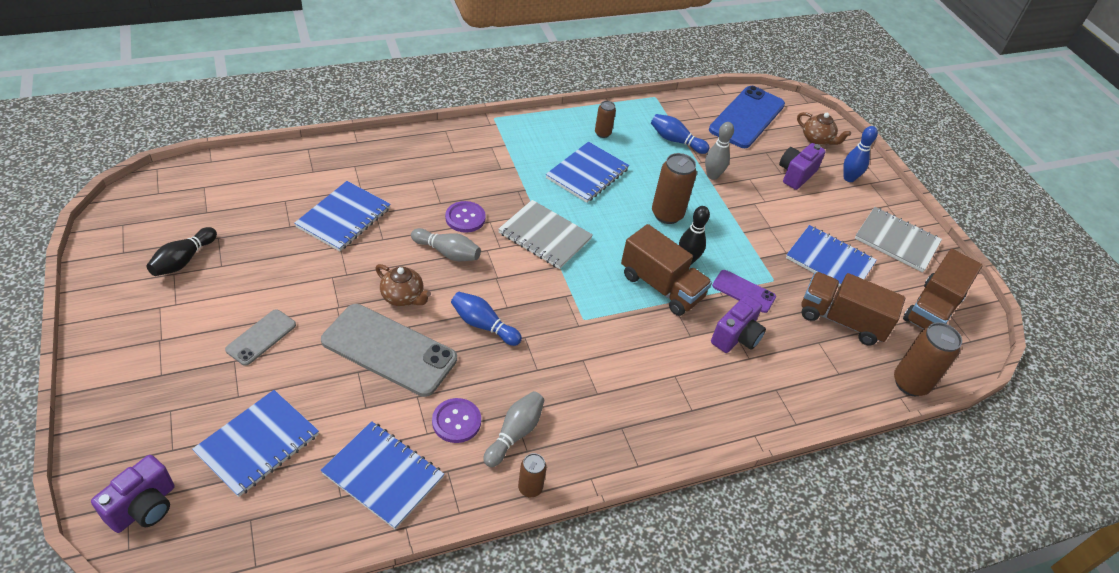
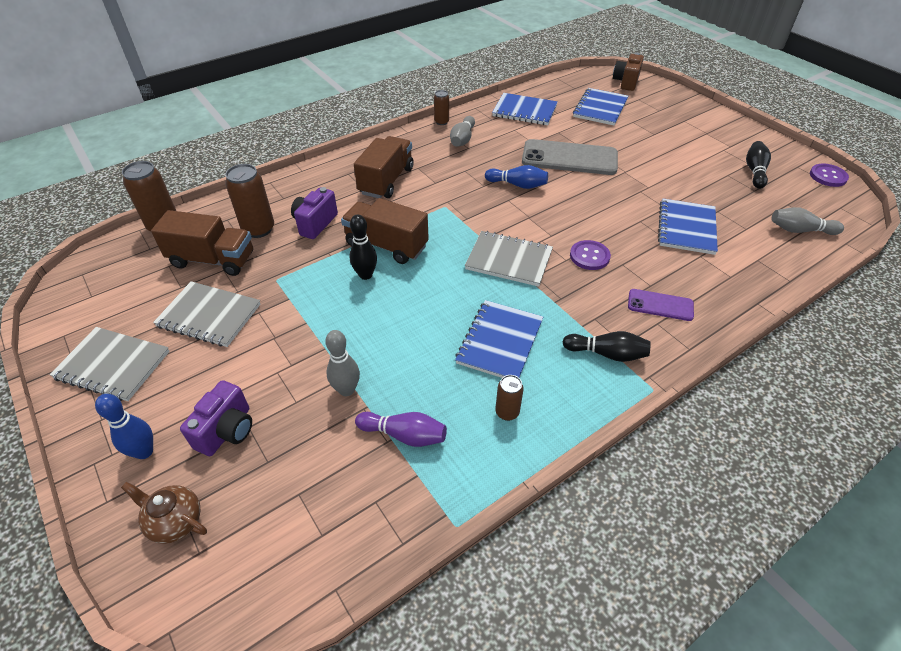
camera: 170 degrees right, 0 degrees up
(144, 507) = (626, 82): purple camera -> brown camera
(261, 337) = (652, 146): grey phone -> none
(403, 297) = (587, 187): brown teapot -> none
(447, 253) = (581, 224): grey bowling pin -> grey bowling pin (800, 230)
(456, 421) = (501, 137): purple button -> purple button (828, 176)
(510, 144) = (607, 354): none -> black bowling pin
(667, 214) = (395, 318): brown can -> brown can (258, 229)
(676, 141) = (404, 435): blue bowling pin -> purple bowling pin
(743, 291) = (308, 261): purple phone -> purple phone (660, 305)
(747, 117) = (295, 534): blue phone -> none
(829, 261) = (209, 315): blue notebook -> grey notebook
(932, 309) = (108, 294): brown truck -> brown truck (386, 181)

